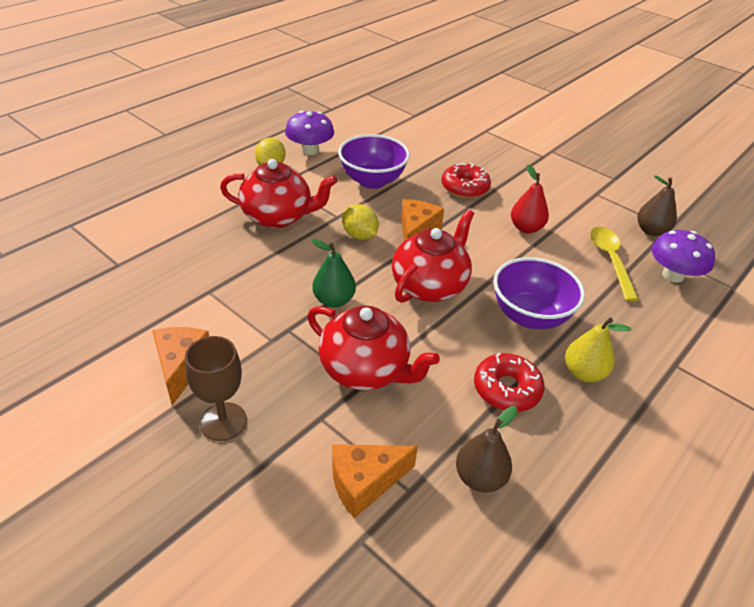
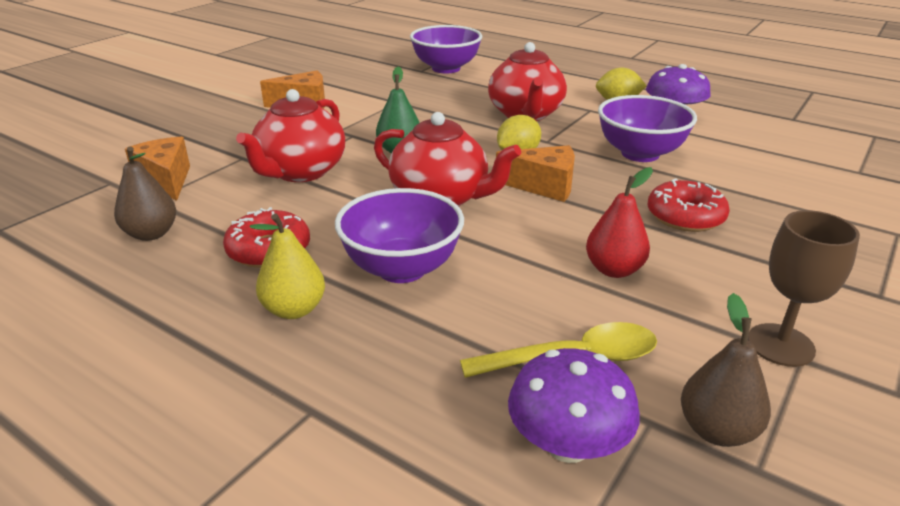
camera: 85 degrees right, 10 degrees down
(124, 245) = (446, 68): none -> purple bowl
(223, 421) = (245, 124): brown goblet -> brown goblet (780, 345)

